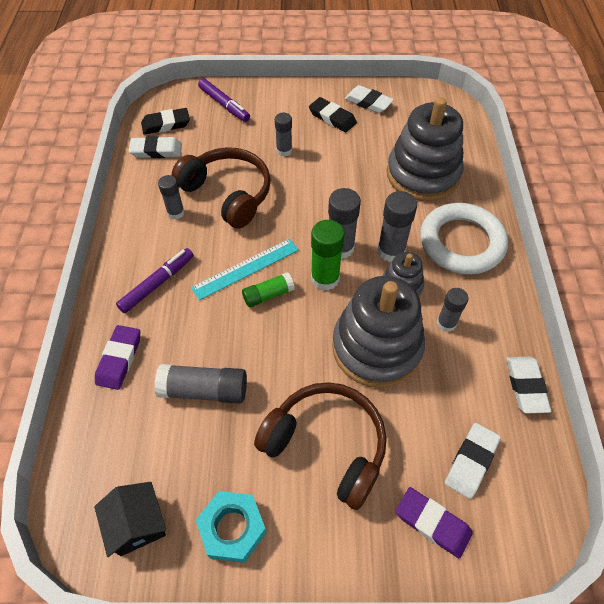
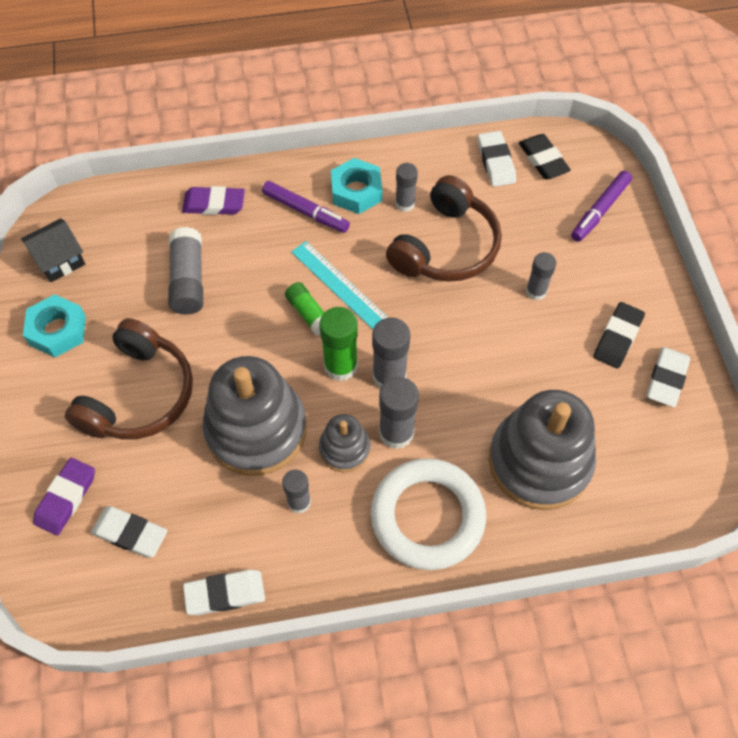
camera: 80 degrees right, 5 degrees up
(149, 243) = (356, 191): none -> turquoise nut

